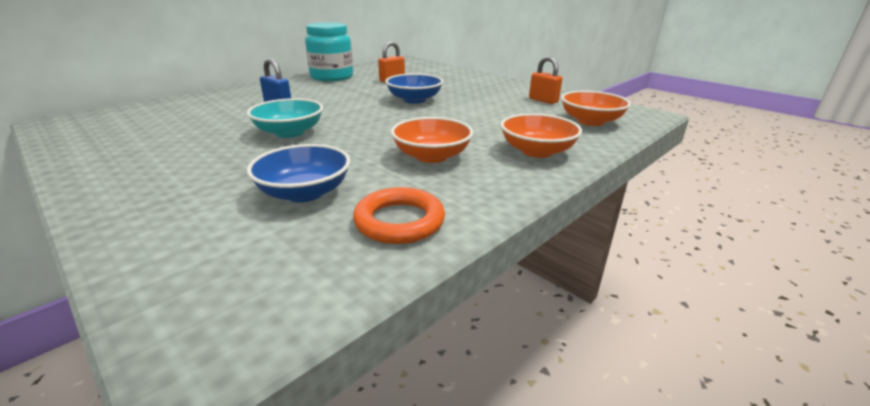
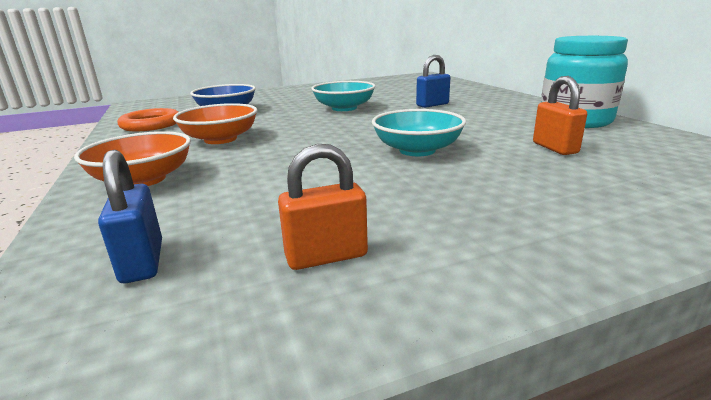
camera: 115 degrees right, 5 degrees down
(414, 100) = (417, 150): blue bowl -> turquoise bowl
(590, 121) = (142, 262): orange bowl -> blue padlock

